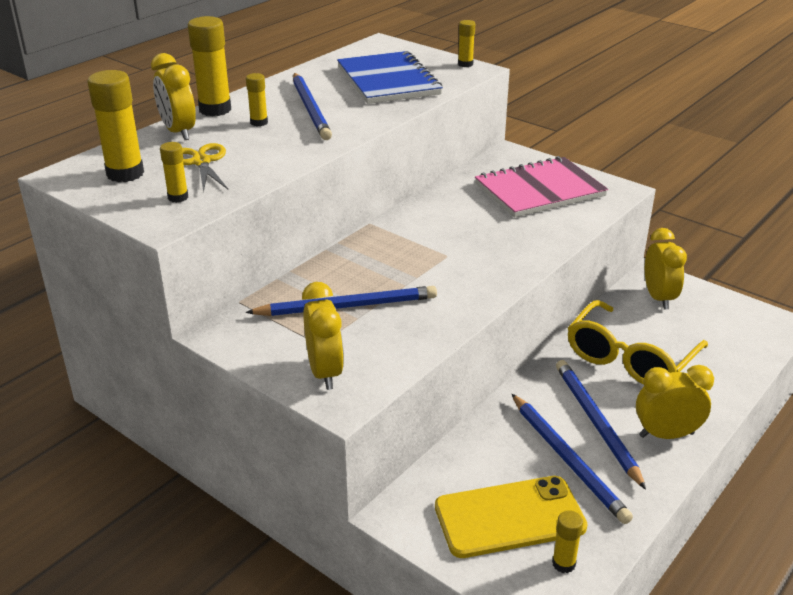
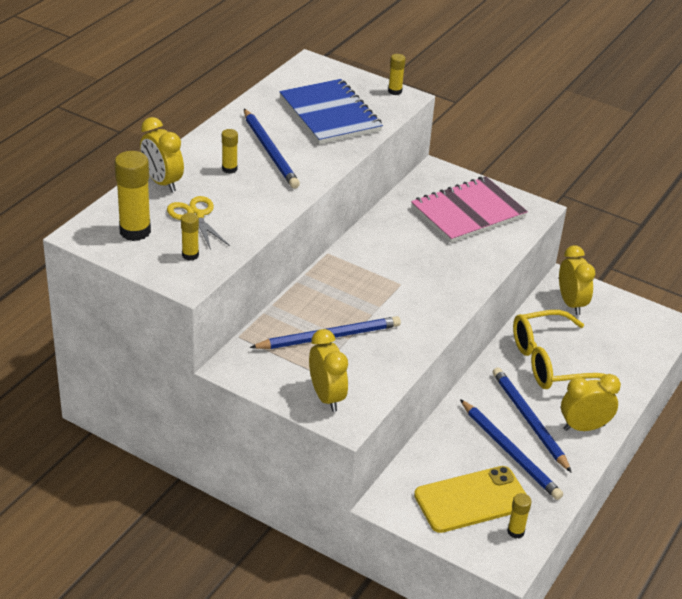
camera: 10 degrees left, 5 degrees up
(215, 109) = (185, 154): yellow glue stick -> none
(629, 359) = (551, 362): yellow glasses -> yellow glasses turned 45 degrees clockwise

